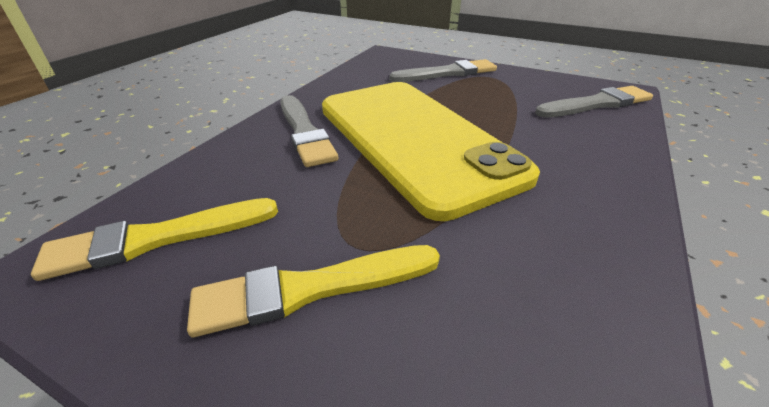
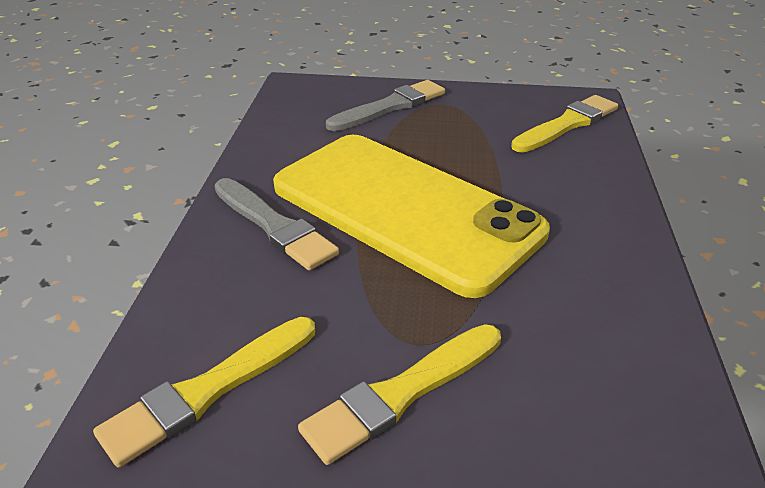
camera: 20 degrees left, 0 degrees up
(596, 104) = (567, 124): grey brush -> yellow brush

